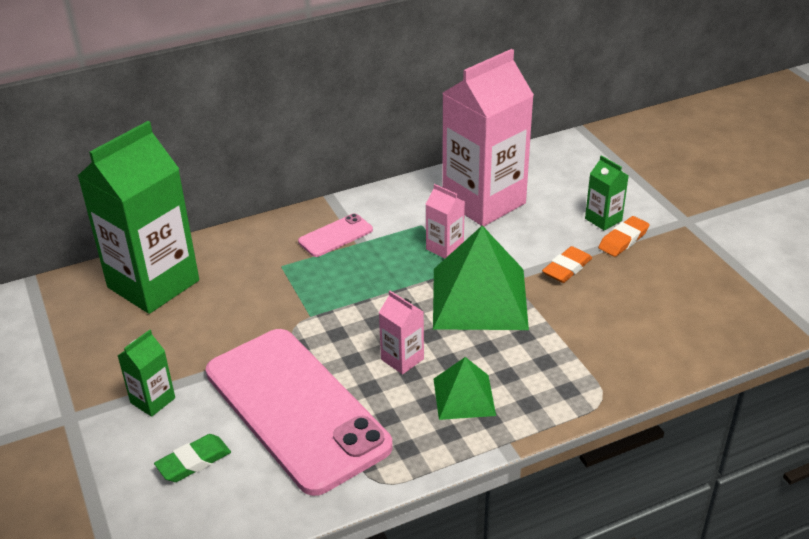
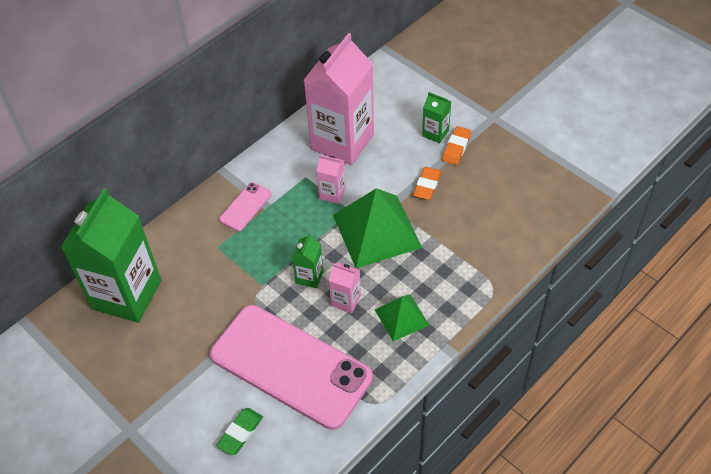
camera: 20 degrees left, 15 degrees up
(153, 400) = (183, 394): green carton -> green carton (309, 277)

